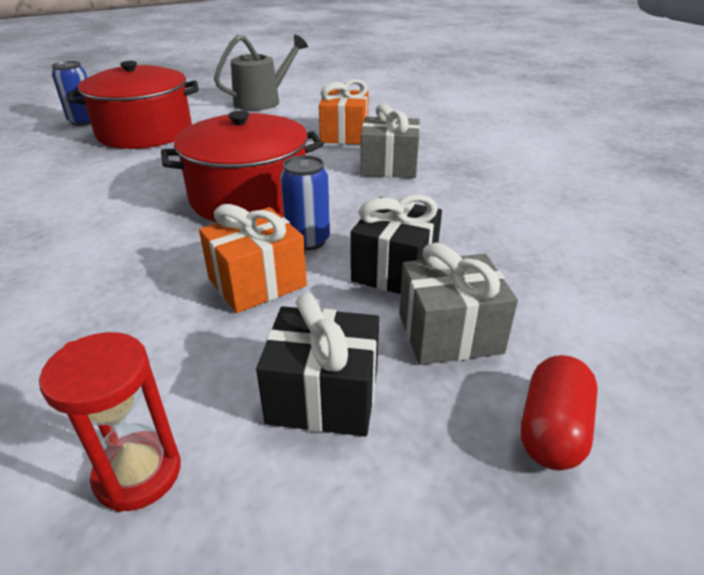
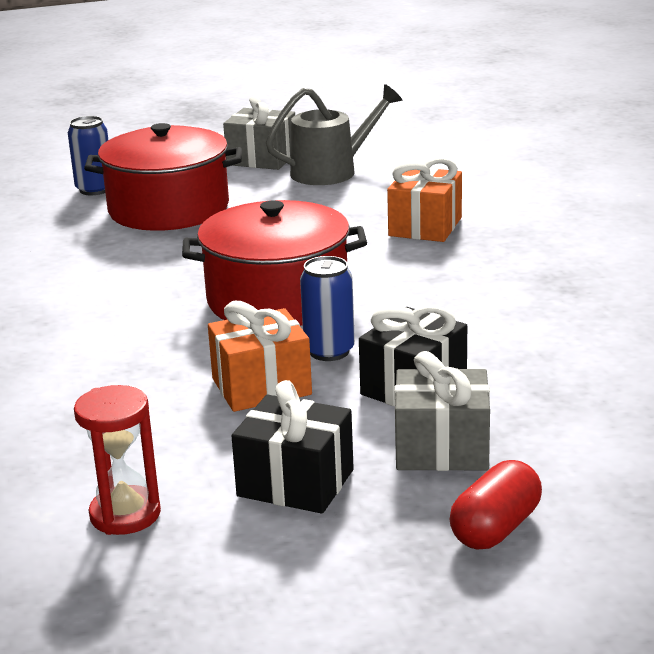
camera: 15 degrees right, 10 degrees down
(389, 166) = (464, 274): grey gift -> grey gift (262, 159)

